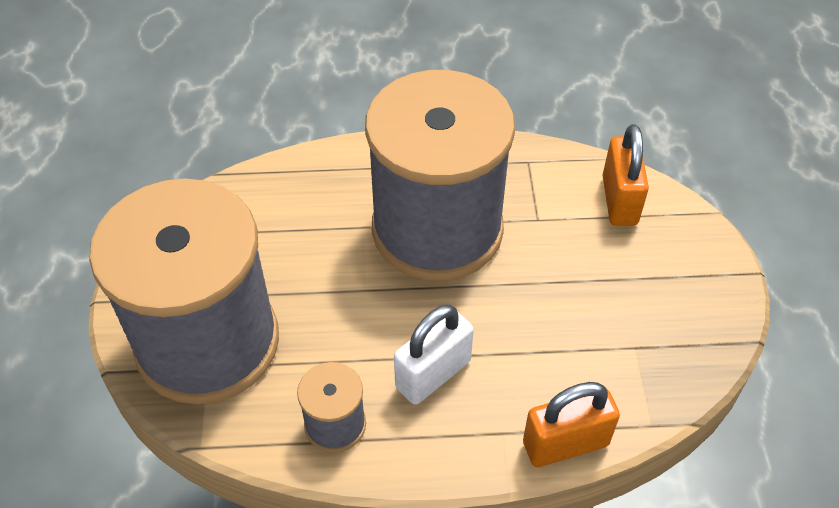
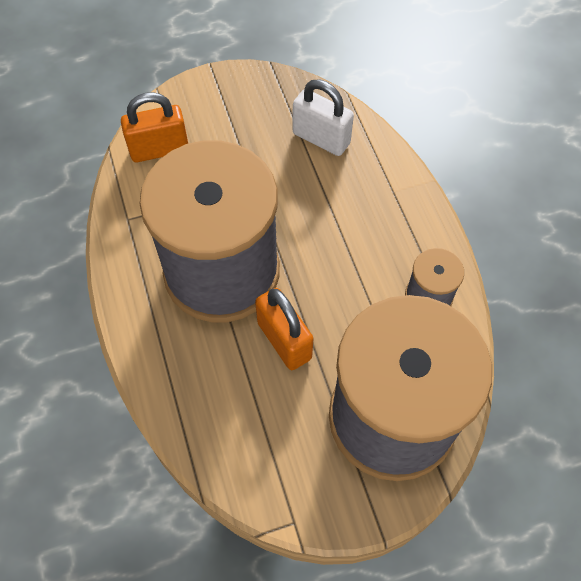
camera: 105 degrees left, 10 degrees up
(433, 374) = (362, 242): white padlock -> white padlock (321, 138)
(565, 444) = (387, 154): orange padlock -> orange padlock (284, 340)

